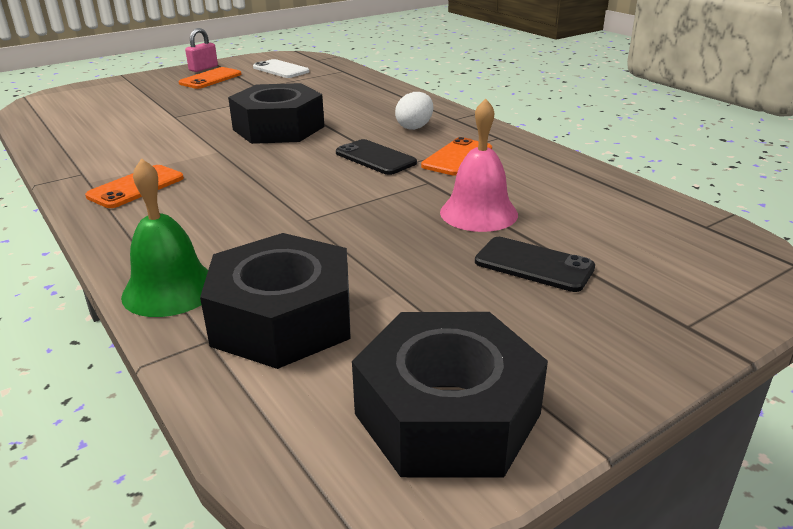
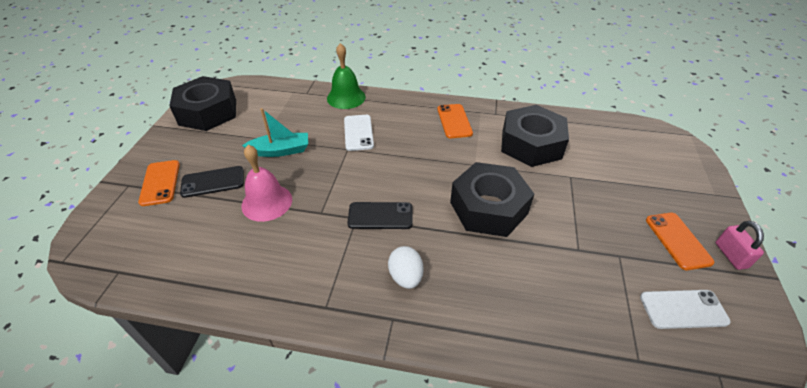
camera: 135 degrees right, 15 degrees up
(259, 230) = (358, 133): none -> white phone
(283, 319) = (292, 109): black nut -> black nut (531, 144)
(393, 259) = (280, 151): none -> turquoise boat
(457, 157) = (329, 252): orange phone -> orange phone (160, 183)

